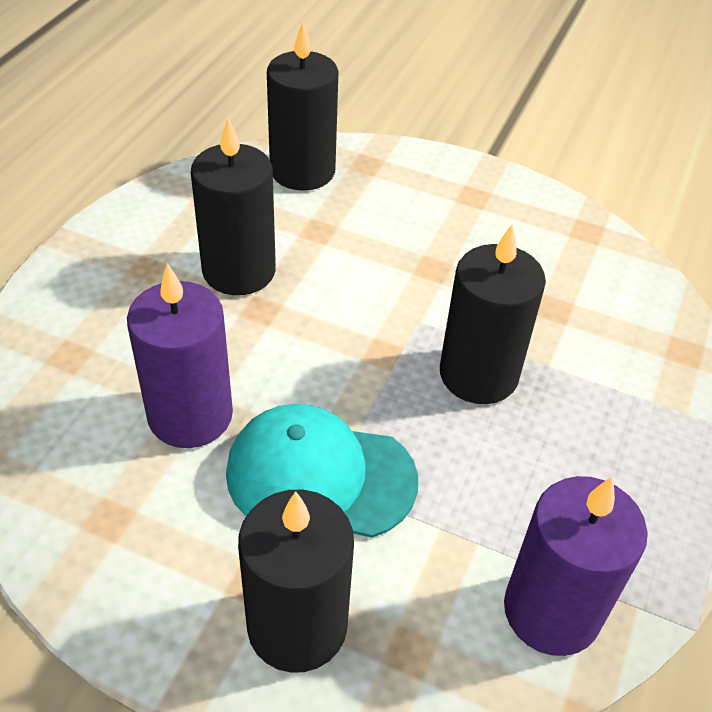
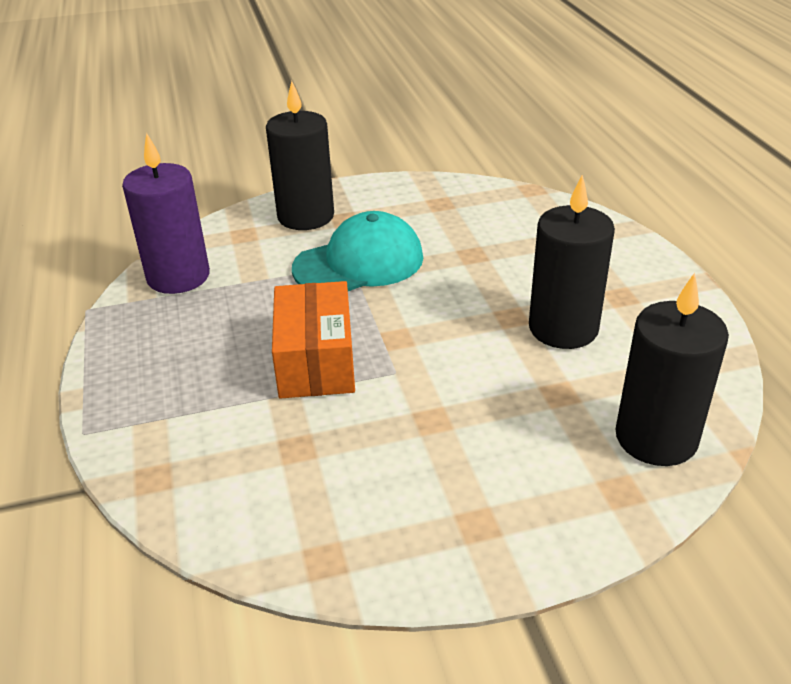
camera: 145 degrees right, 10 degrees down
(190, 415) = (464, 249): purple candle -> none
(478, 374) = (316, 361): black candle -> orange box

